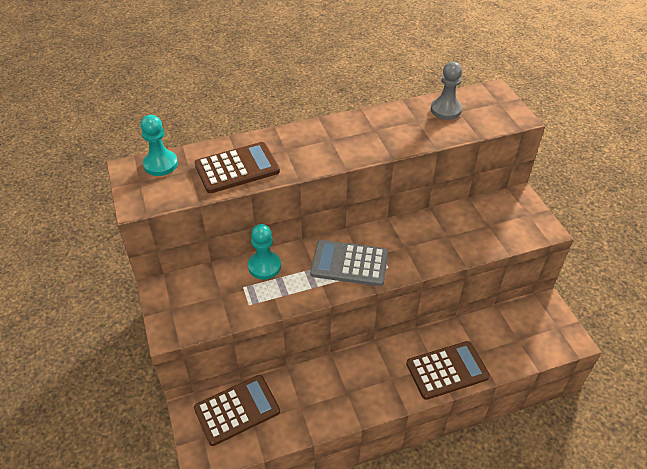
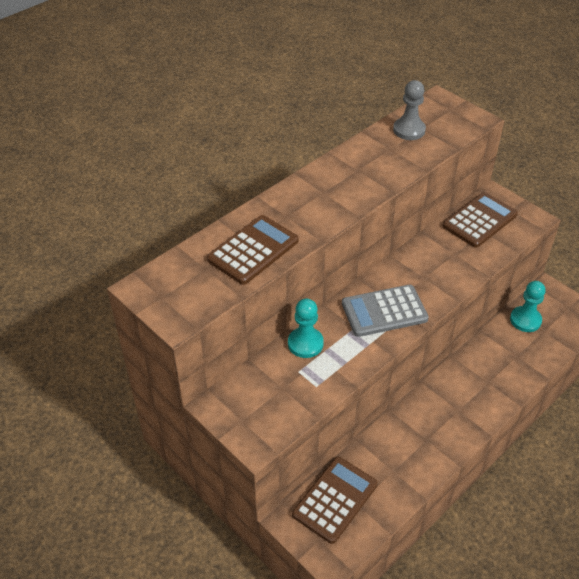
camera: 25 degrees left, 0 degrees up
(160, 164) = (170, 272): turquoise pawn -> turquoise pawn (525, 320)
(447, 370) = (501, 383): brown calculator -> brown calculator (479, 220)

